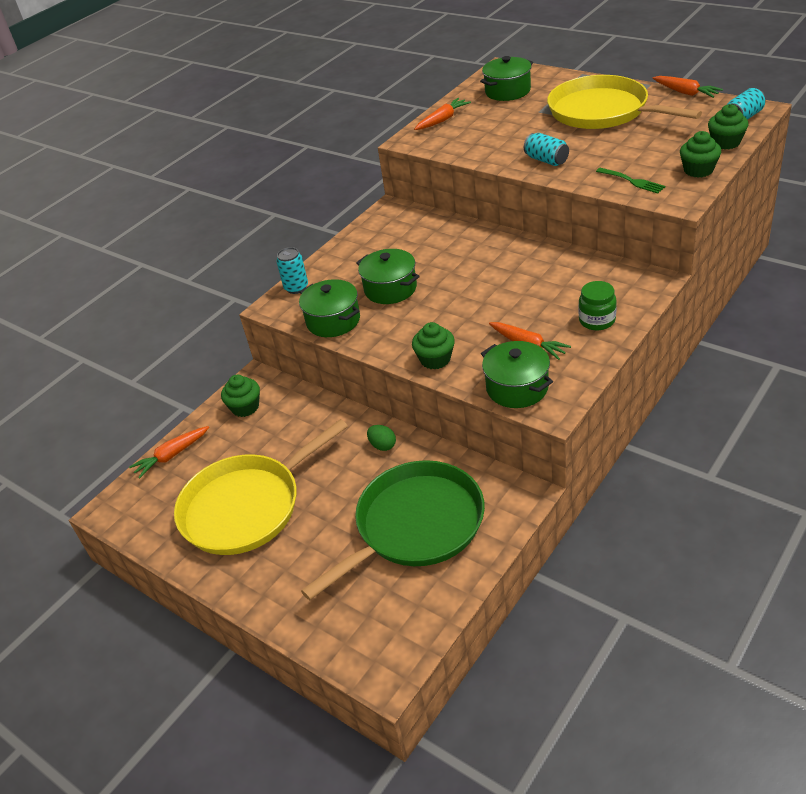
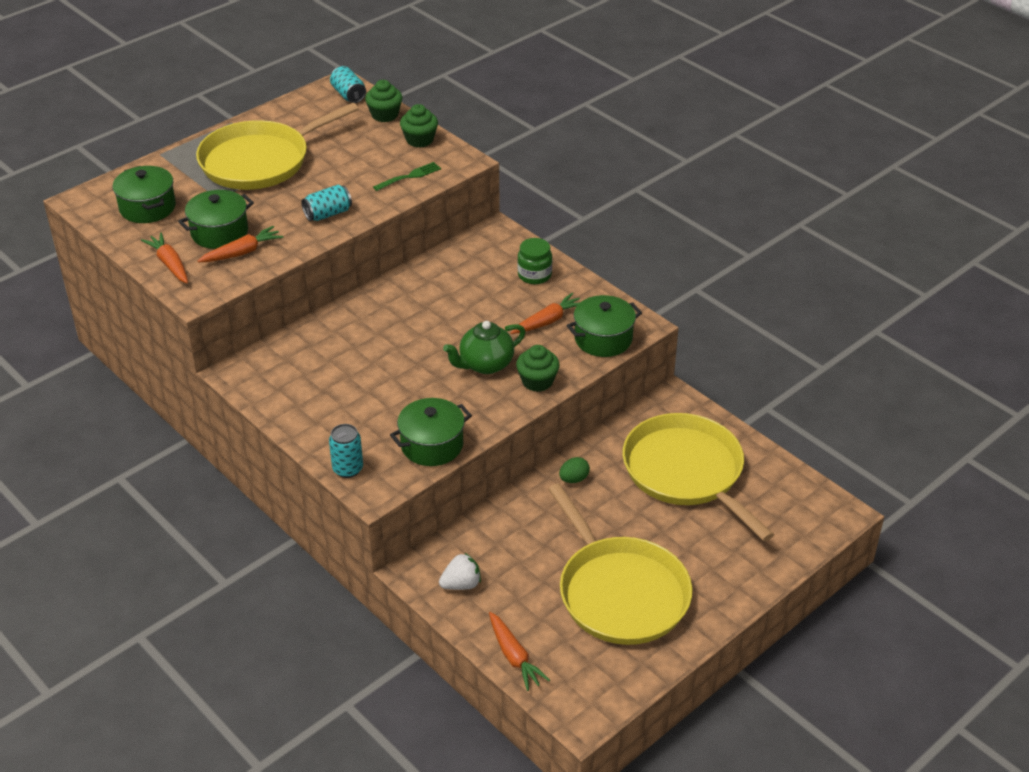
camera: 85 degrees left, 0 degrees up
(245, 407) = (461, 584): green cupcake -> white strawberry
(390, 289) = (400, 395): green pot -> green pot (219, 233)
(415, 526) = (686, 472): green pan -> yellow pan
(447, 323) = (485, 364): none -> green teapot
(685, 92) = (270, 109): orange carrot -> orange carrot (242, 252)

